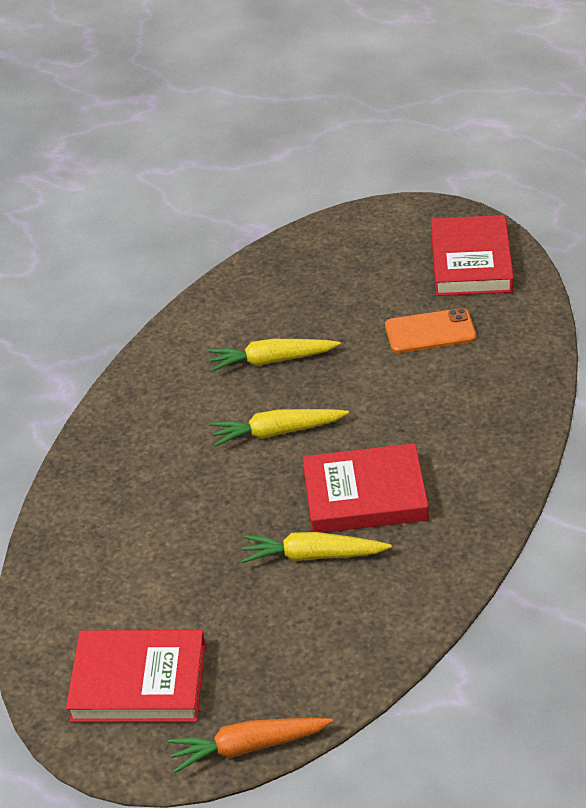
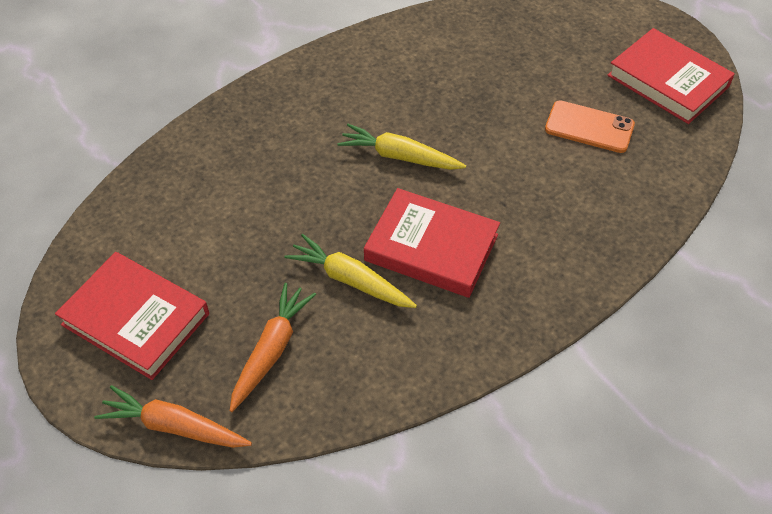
camera: 25 degrees right, 10 degrees up
(271, 360) = (439, 93): yellow carrot -> none
(287, 645) = (271, 350): none -> orange carrot
(471, 262) = (668, 81): red book -> red book turned 75 degrees counterclockwise

